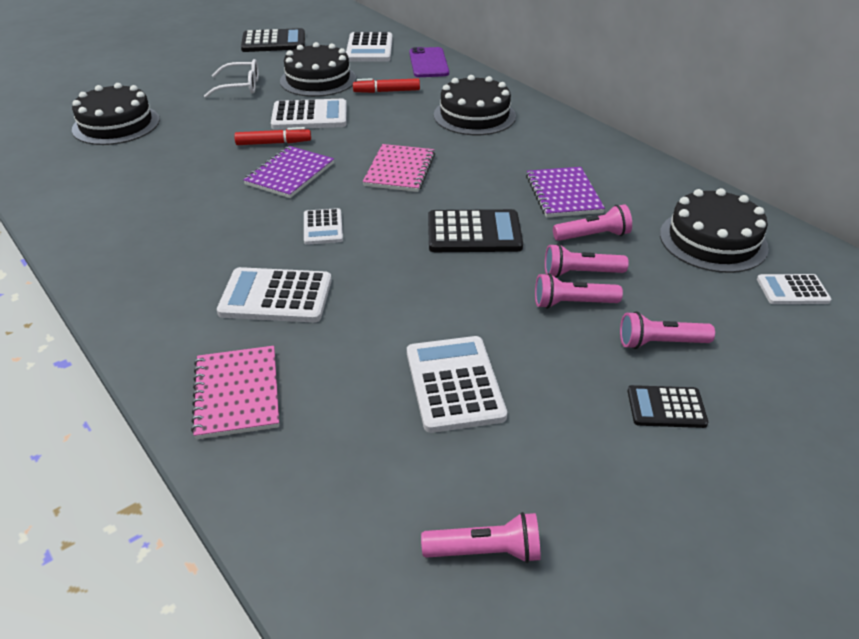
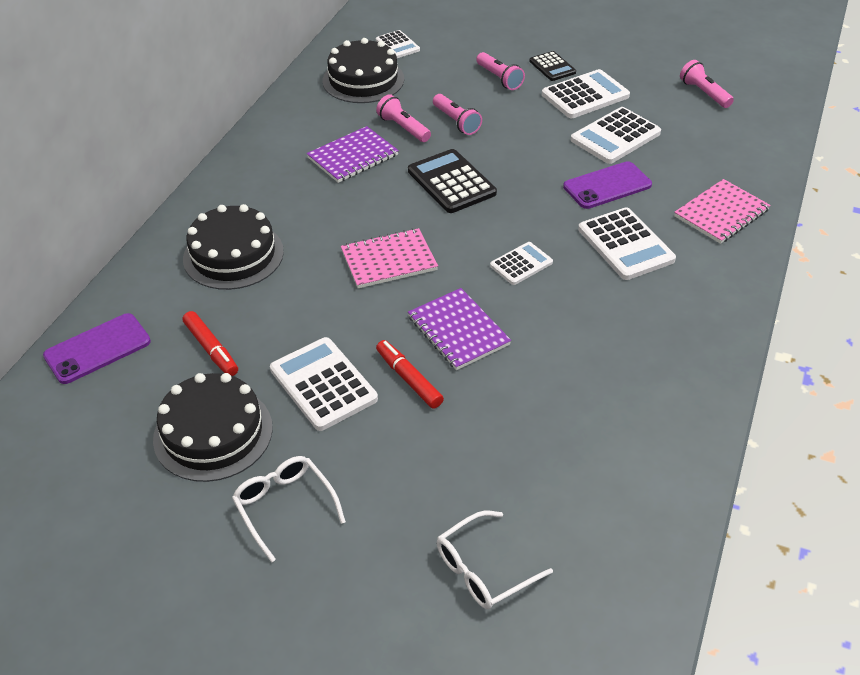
camera: 120 degrees left, 5 degrees up
(116, 124) = (484, 569): black cake -> white glasses
(273, 42) = (92, 572): black calculator -> none
(290, 174) = (458, 331): purple notebook -> purple notebook turned 60 degrees clockwise
(369, 48) = (70, 433): white calculator -> white calculator (585, 95)
(371, 329) = (607, 186): none -> purple phone
(572, 303) = (493, 116): pink flashlight -> none

